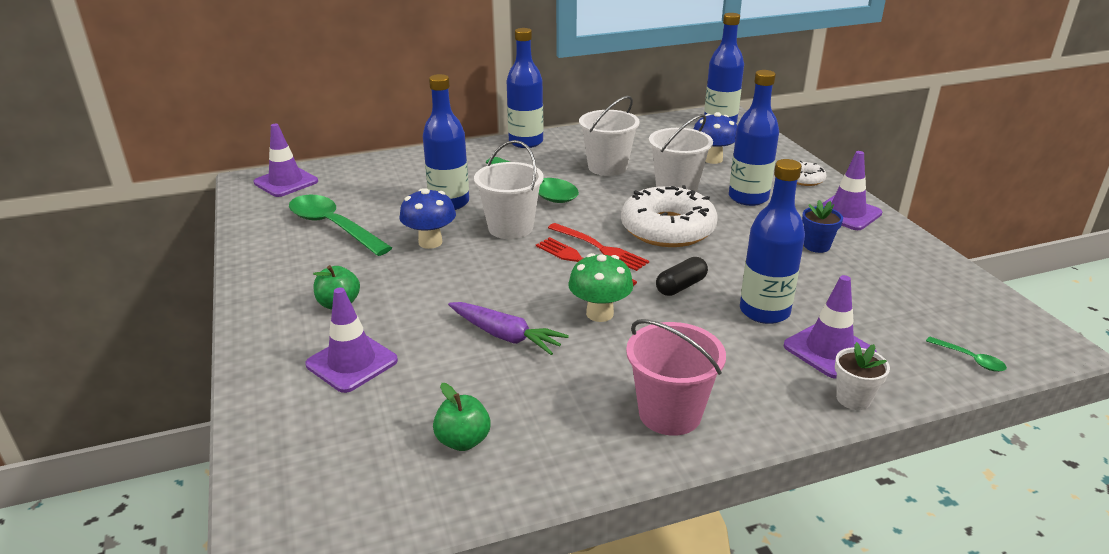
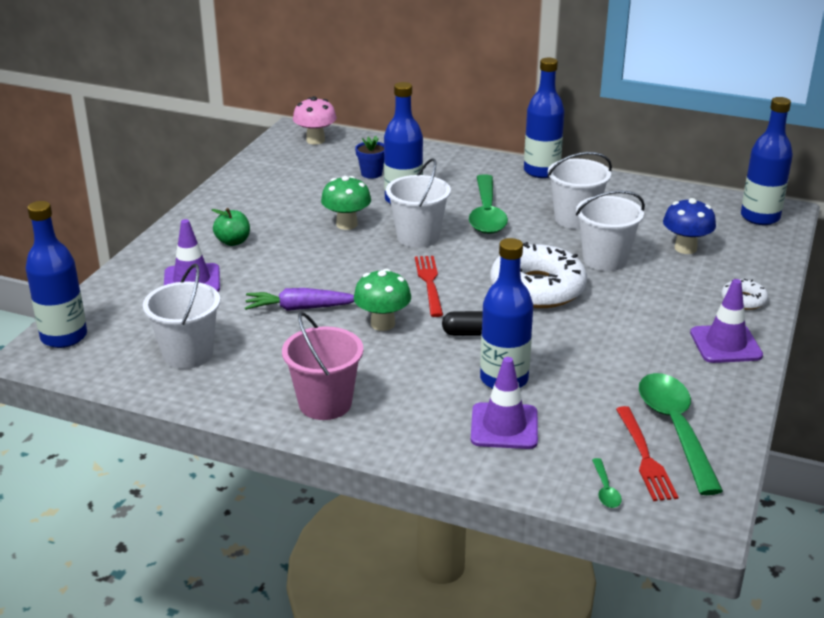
camera: 40 degrees right, 0 degrees up
(286, 182) = (315, 140): purple traffic cone -> pink mushroom
(333, 226) = (300, 186): green spoon -> green spoon (675, 429)
(430, 242) = (347, 224): blue mushroom -> green mushroom
(463, 441) = (188, 354): green apple -> white bucket
(505, 336) = (300, 308): purple carrot -> purple carrot turned 105 degrees clockwise
(599, 248) = (459, 280): red fork -> red fork (645, 457)
(748, 198) = (655, 293): blue bottle -> blue bottle (64, 337)
(816, 246) = (642, 356): blue flower pot -> blue flower pot (371, 173)
(853, 398) = (462, 462): white flower pot -> none

